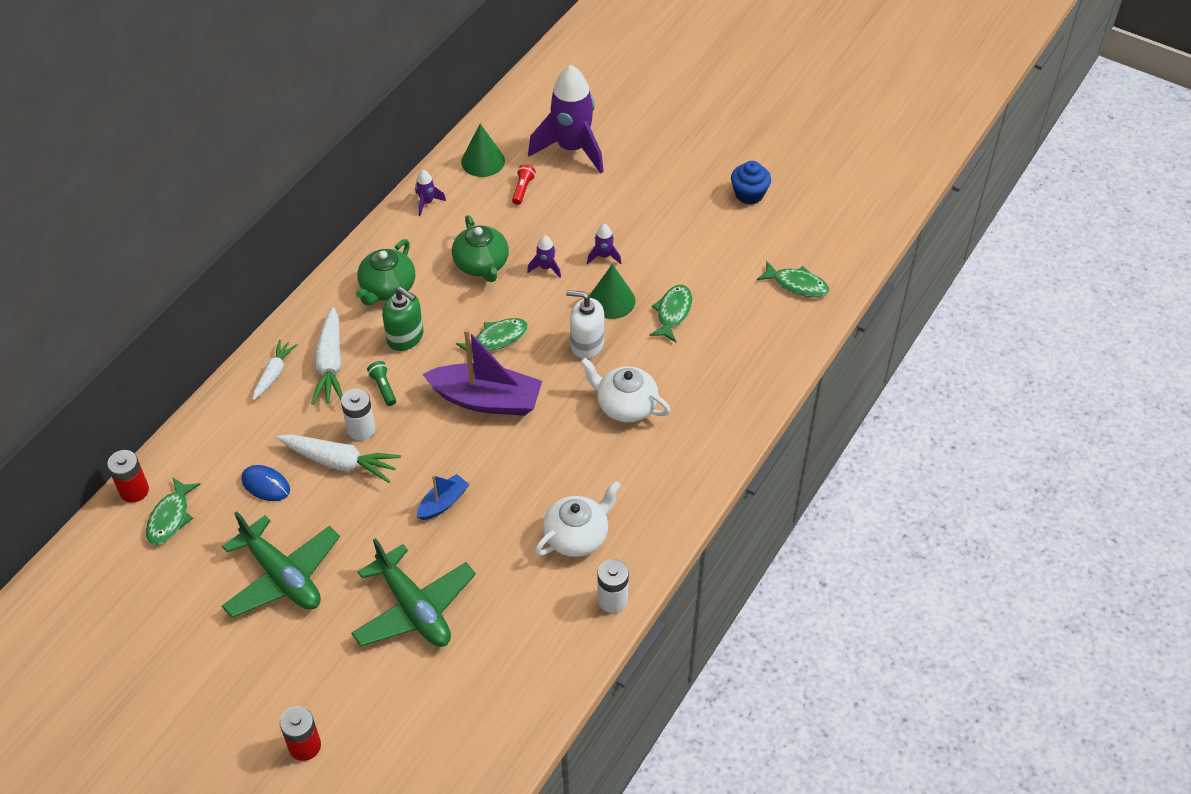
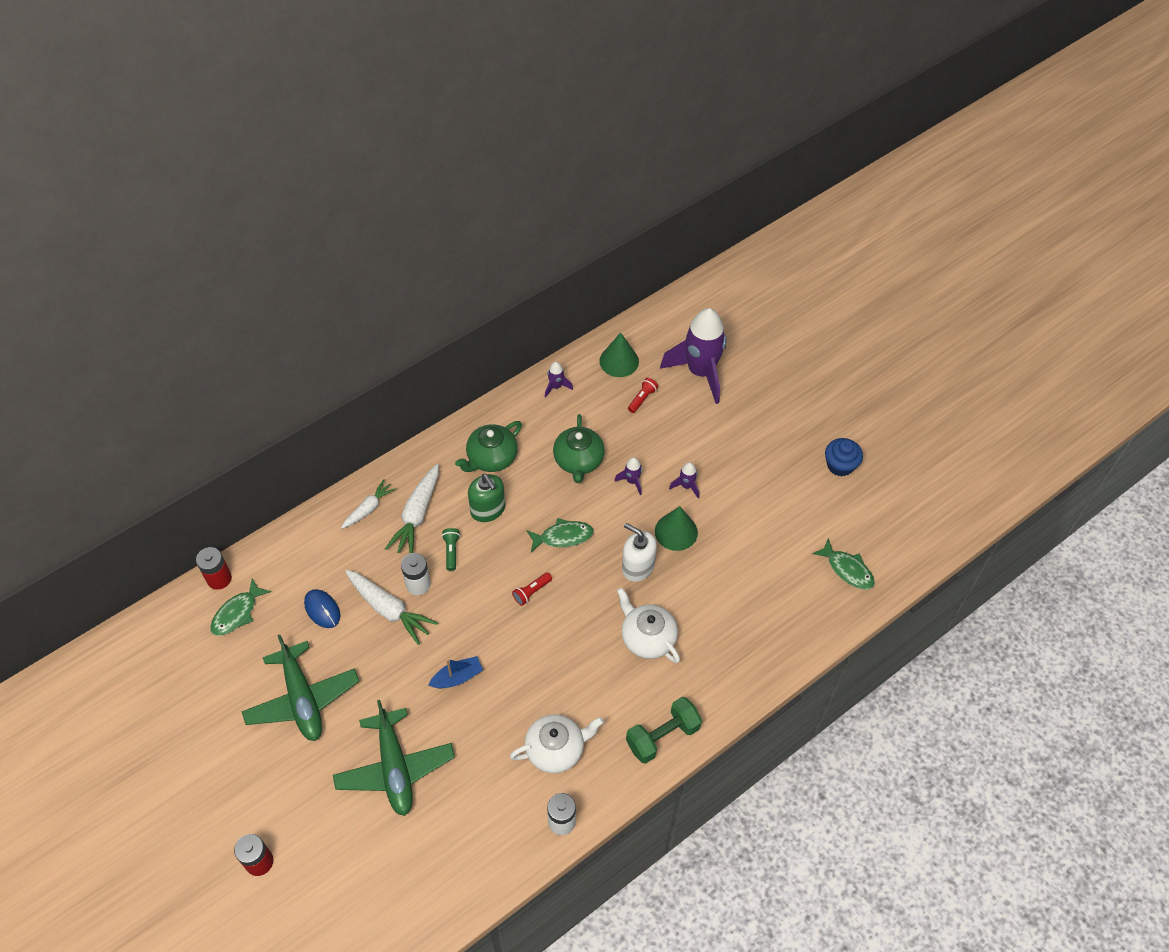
camera: 20 degrees right, 5 degrees up
(486, 400) = (531, 592): purple boat -> red flashlight
(673, 313) = (725, 561): green fish -> none
(680, 489) = (662, 736): none -> green dumbbell

